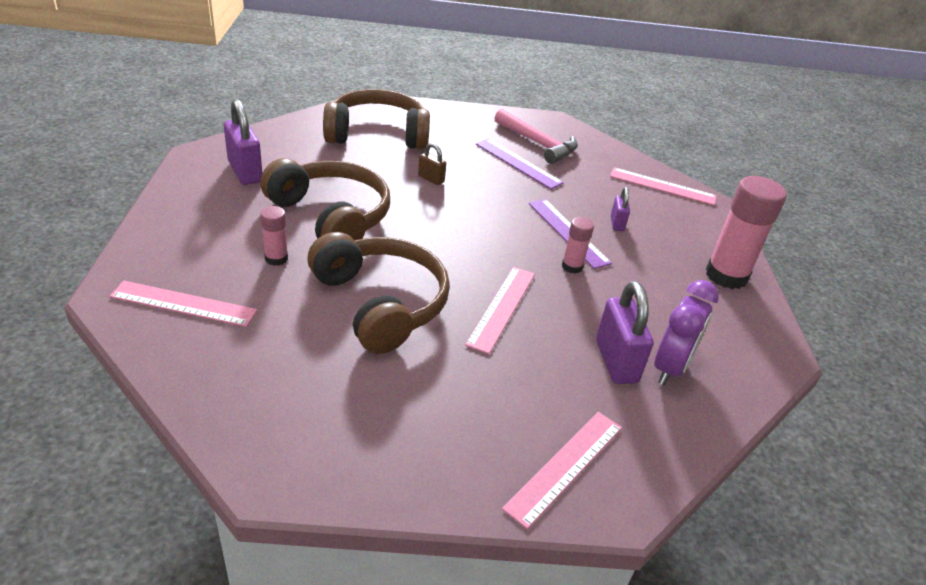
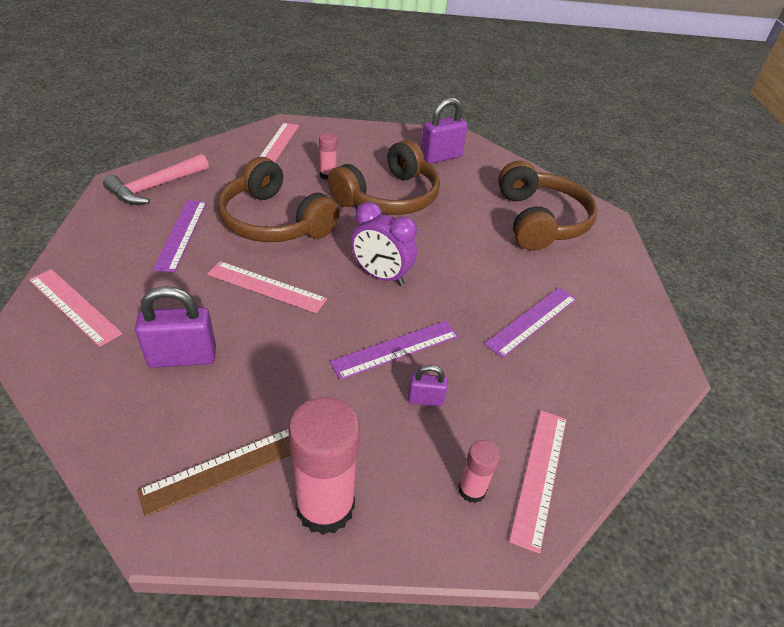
camera: 90 degrees right, 5 degrees up
(380, 303) = (274, 221): brown headphones -> brown headphones turned 75 degrees clockwise
(411, 385) = (181, 234): none -> purple ruler
(431, 179) = (469, 252): brown padlock -> none
(537, 144) = (591, 344): pink hammer -> pink hammer (155, 187)
(572, 266) = (332, 344): pink glue stick -> pink glue stick (472, 490)
(670, 368) = (164, 401): purple clock -> purple clock (381, 276)
(719, 325) = (226, 468): none -> brown ruler

